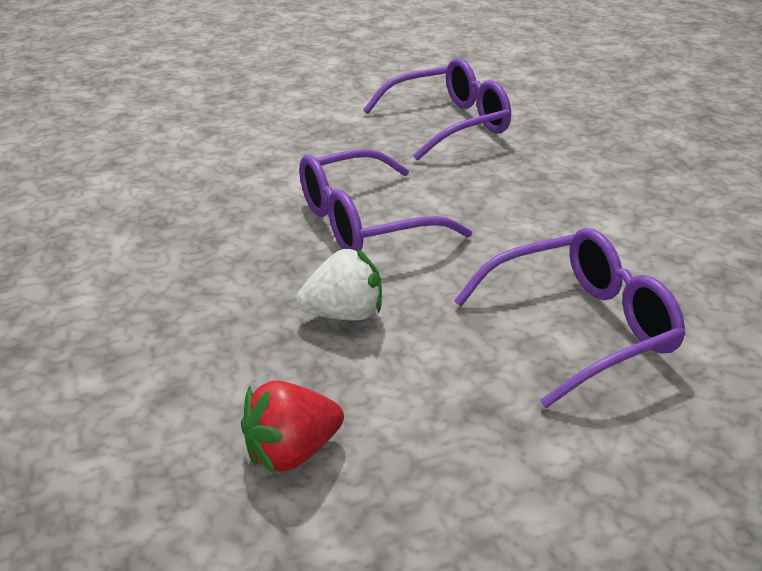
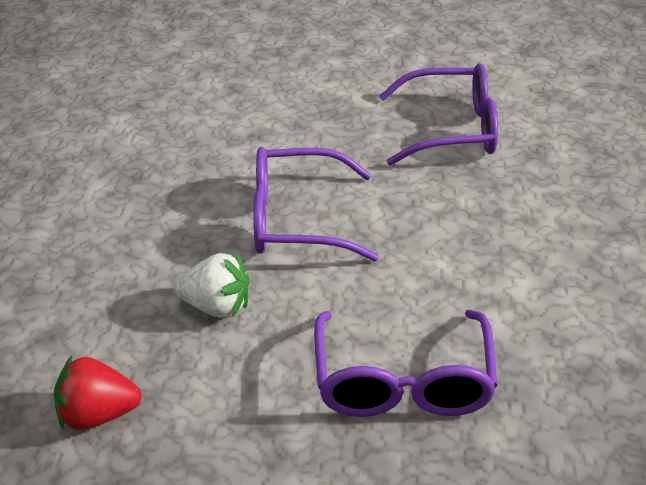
camera: 25 degrees right, 5 degrees up
(581, 327) = (403, 382): purple glasses -> purple glasses turned 90 degrees clockwise

